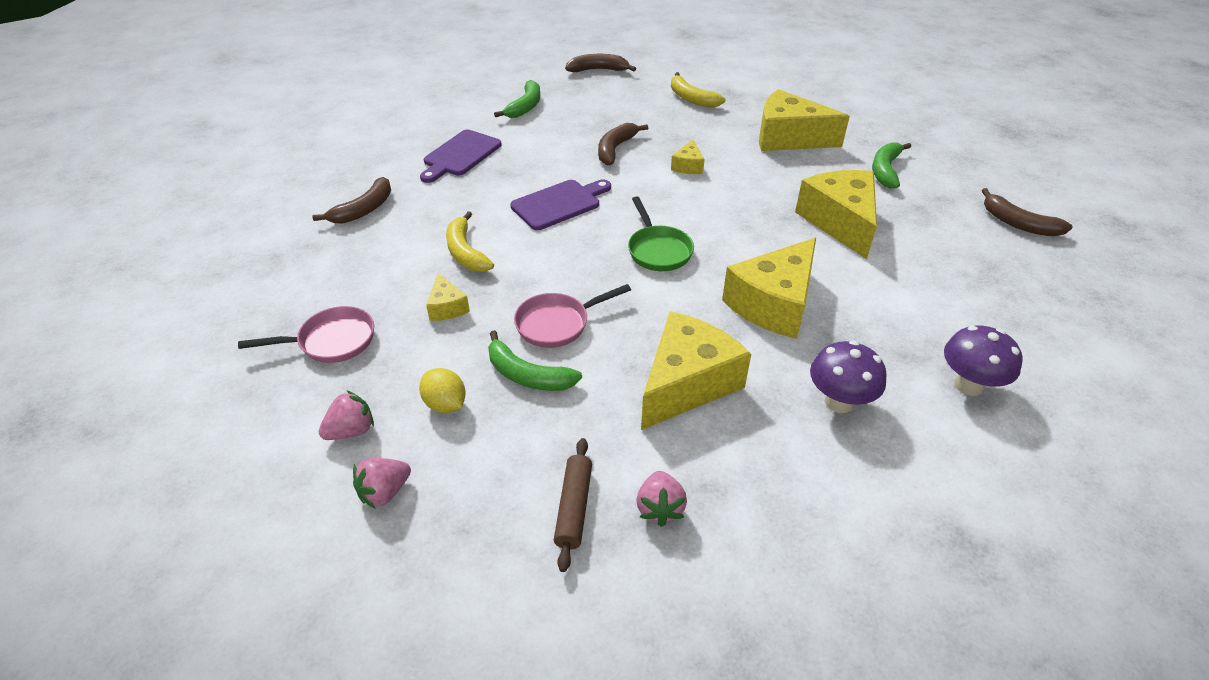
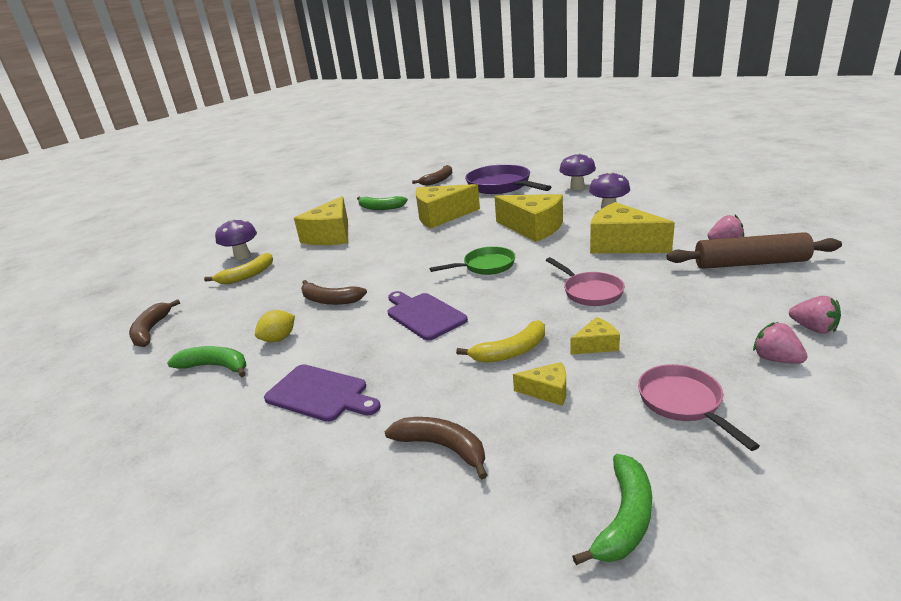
camera: 90 degrees left, 15 degrees down
(445, 404) = (709, 322): yellow lemon -> yellow lemon (279, 339)
(527, 375) = (652, 294): green banana -> green banana (624, 518)
(573, 507) = (750, 263): brown rolling pin -> brown rolling pin, size x1.74
(688, 166) = (365, 266): yellow cheese -> yellow cheese (547, 391)
(743, 89) = (242, 256): none -> purple mushroom
(981, 291) = (501, 186): none -> purple pan

